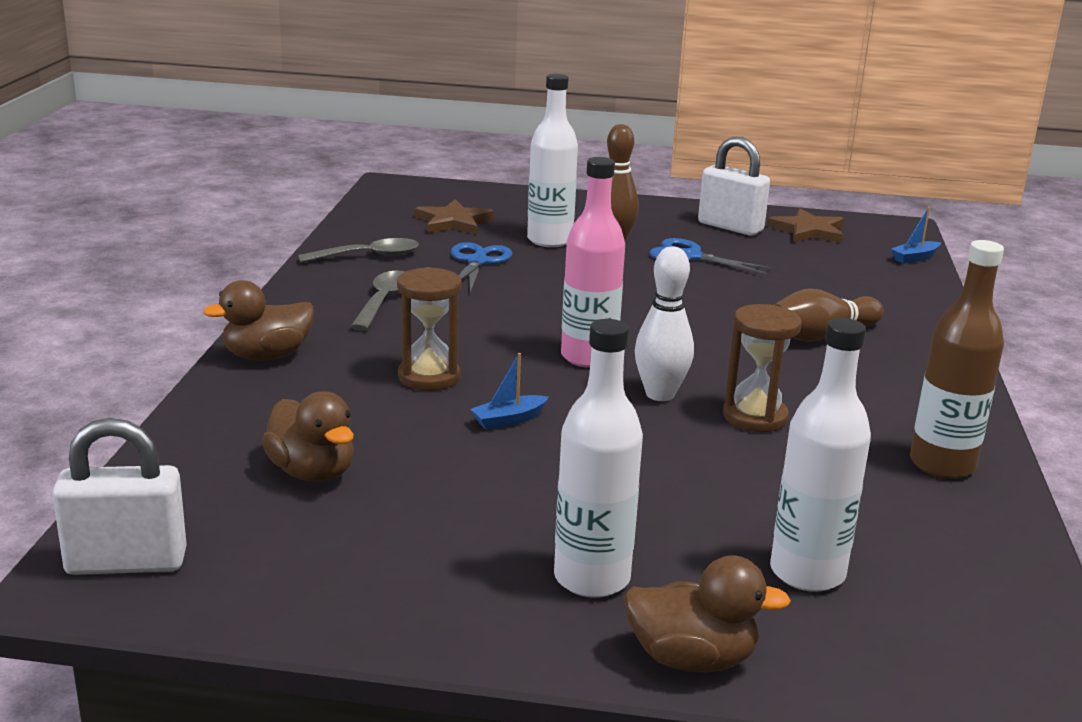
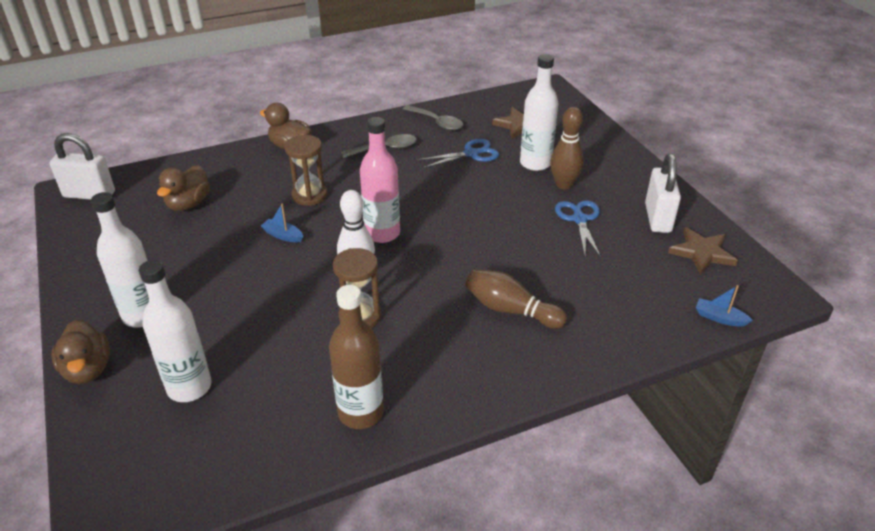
camera: 60 degrees right, 15 degrees up
(126, 563) = (89, 194): white padlock -> white padlock turned 45 degrees counterclockwise

